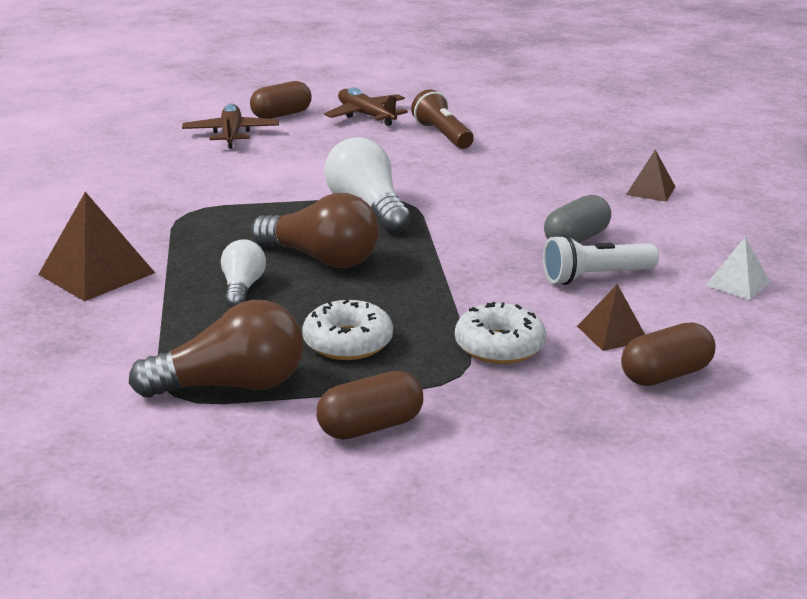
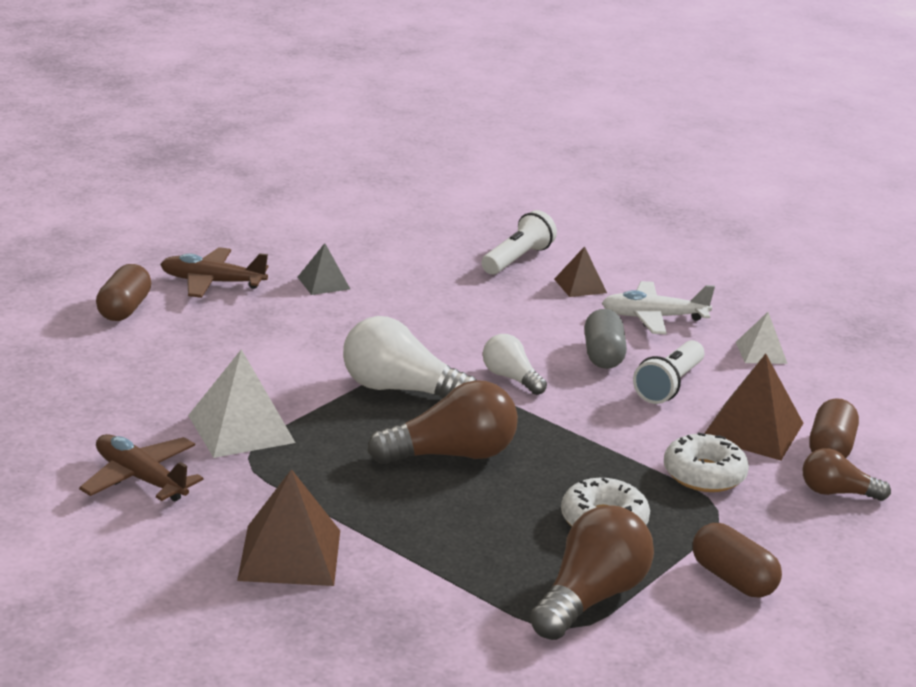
camera: 45 degrees left, 0 degrees up
(216, 196) = (241, 429): none -> white pyramid
(231, 134) = (118, 351): brown plane -> brown plane (140, 479)
(242, 288) = (440, 511): white light bulb -> white light bulb (511, 378)
(370, 426) = (733, 579): brown capsule -> brown capsule turned 60 degrees counterclockwise
(442, 135) = (323, 283): brown flashlight -> grey pyramid
(603, 409) = (837, 493): none -> brown light bulb
(612, 333) = (752, 430): brown pyramid -> brown pyramid, size x1.74
(628, 160) = (517, 259): none -> white flashlight
(677, 229) = (653, 317): none -> white plane

